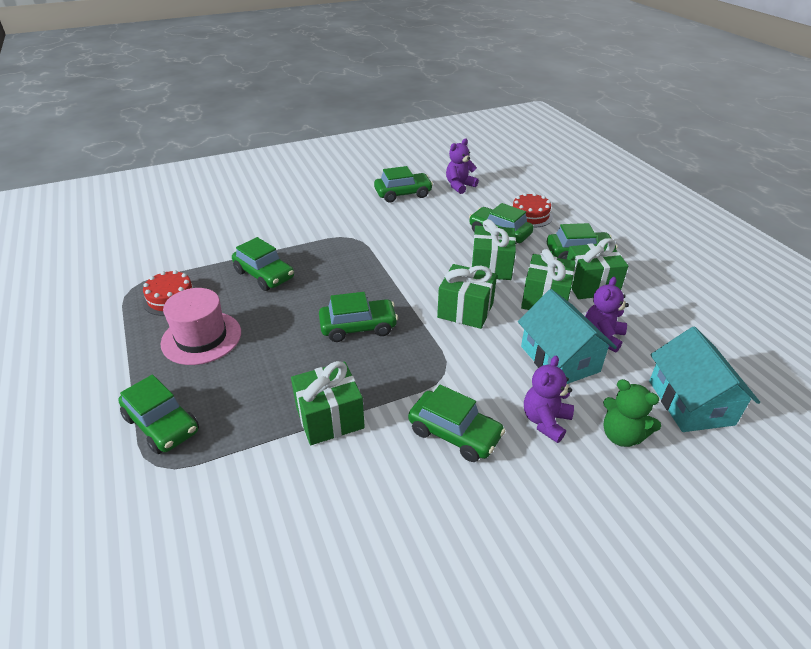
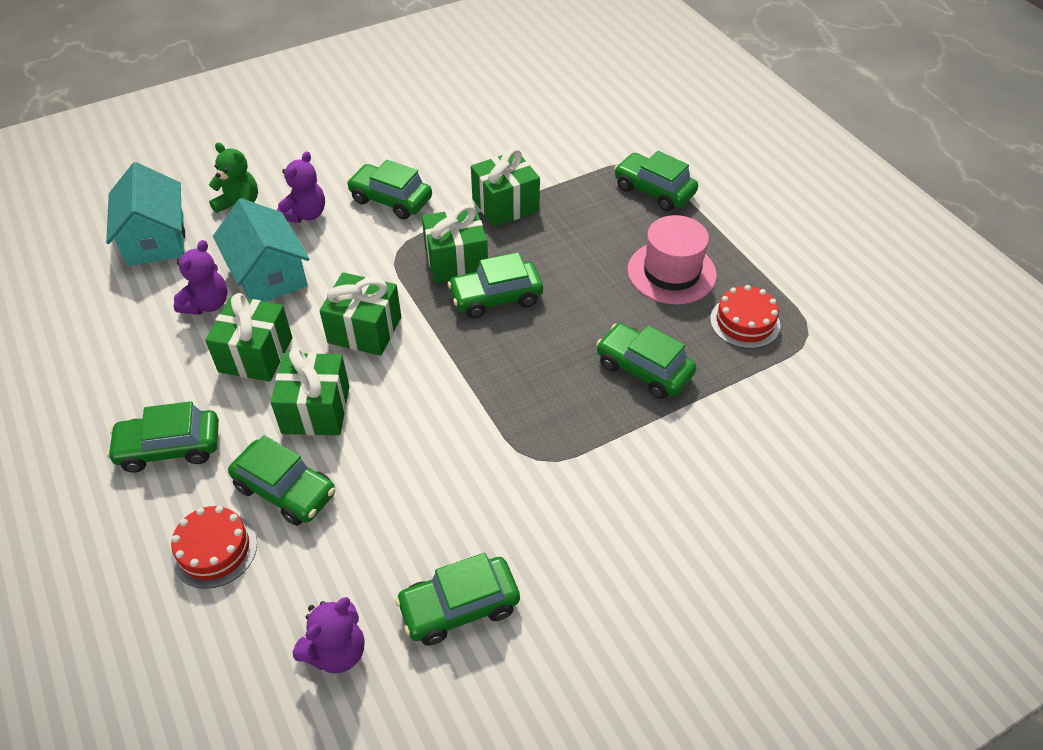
camera: 175 degrees right, 10 degrees up
(590, 285) = (182, 384): green gift -> green gift (456, 261)

